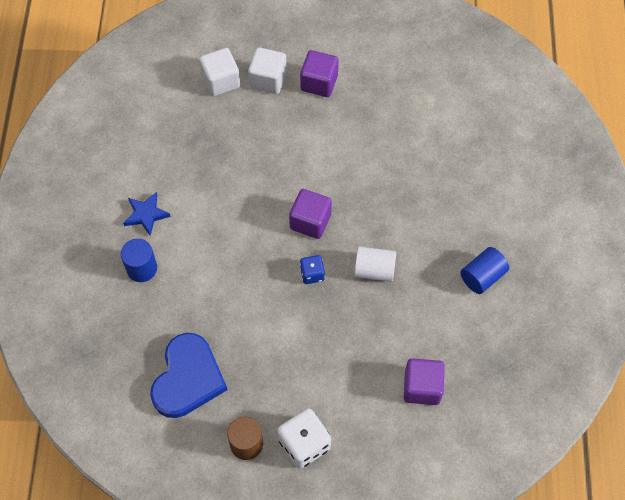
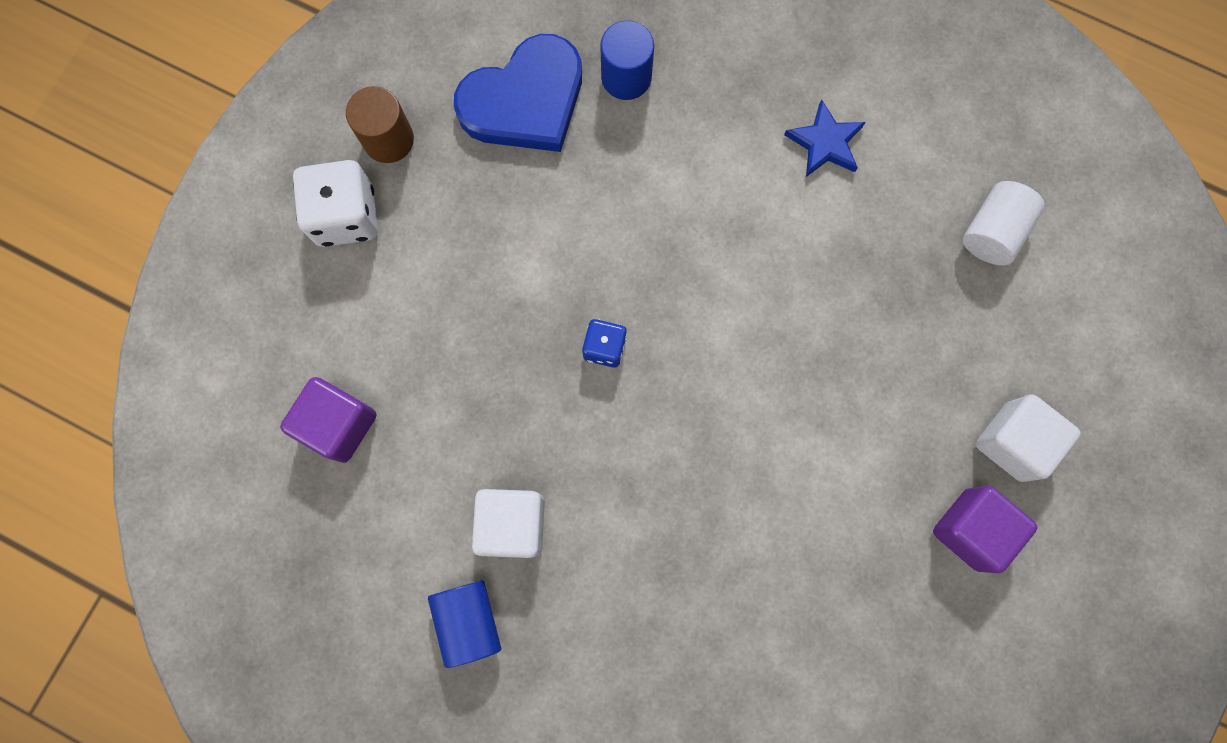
camera: 115 degrees right, 15 degrees up
(142, 268) = (733, 103): blue cylinder -> blue cylinder (626, 77)
(188, 378) = (525, 100): blue heart -> blue heart turned 75 degrees counterclockwise
(221, 81) = (1041, 360): white cube -> white cube (512, 524)
(310, 221) = (699, 387): purple cube -> none
(374, 270) = (565, 448): white cylinder -> white cylinder (992, 232)

